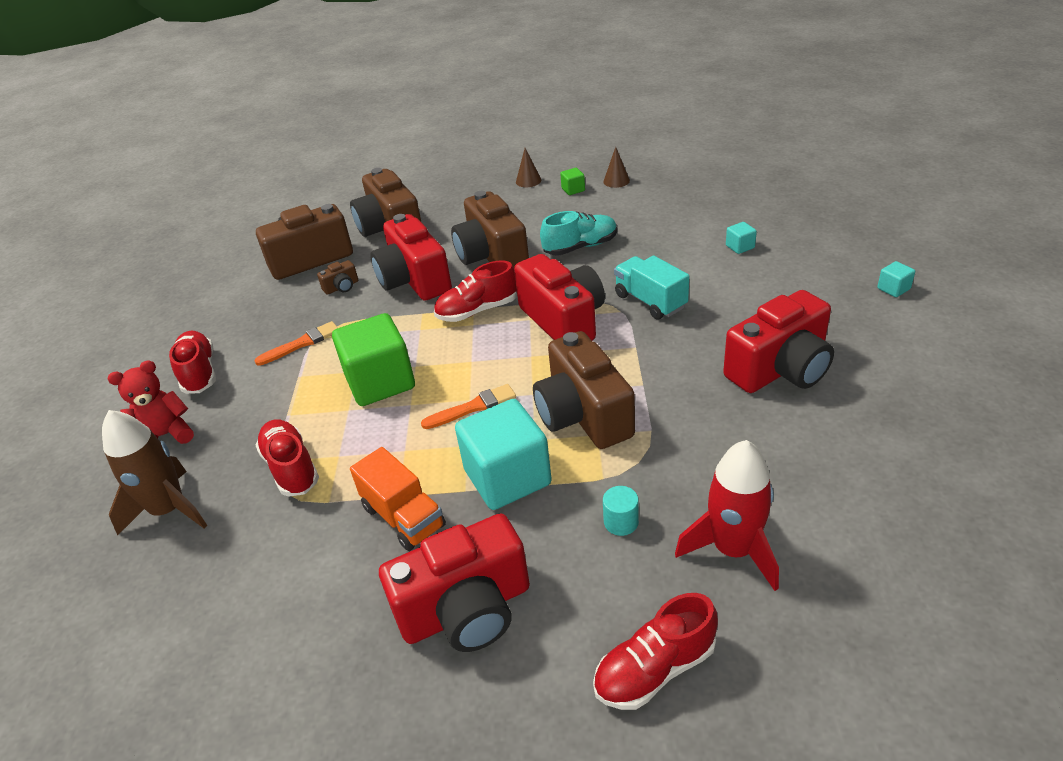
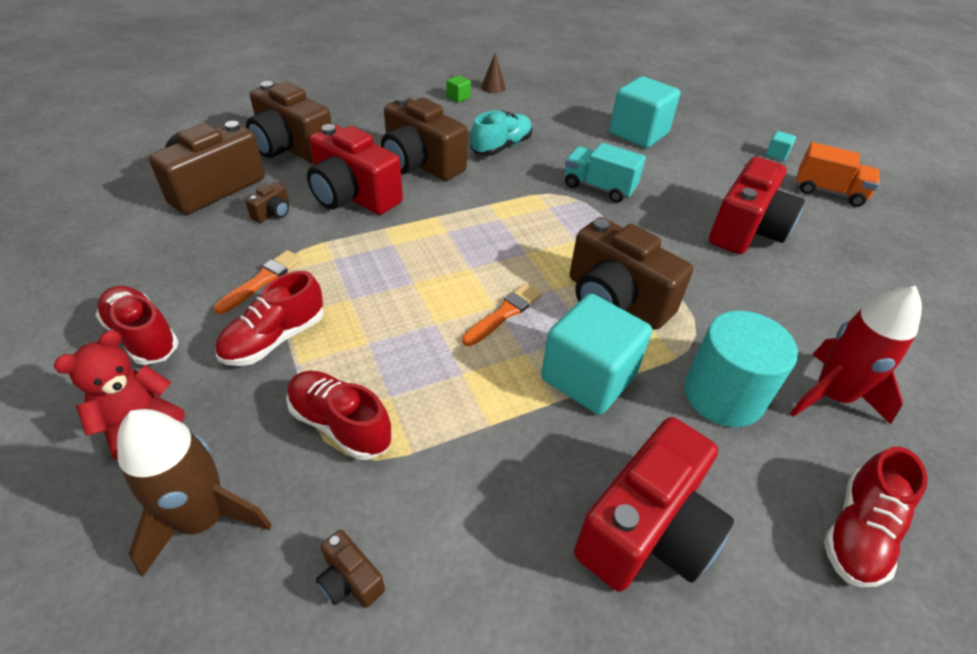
camera: 30 degrees left, 5 degrees up
(234, 576) = (350, 580): none -> brown camera
(380, 382) = (385, 306): green cube -> none
(404, 517) = (511, 447): orange truck -> orange truck (828, 192)
(477, 310) = (442, 217): red shoe -> red shoe (275, 339)
(528, 181) = (409, 92): brown cone -> none
(563, 320) = (533, 215): red camera -> none
(621, 522) = (723, 395): turquoise cylinder -> turquoise cylinder, size x2.27
(740, 247) = (638, 134): turquoise cube -> turquoise cube, size x2.41

